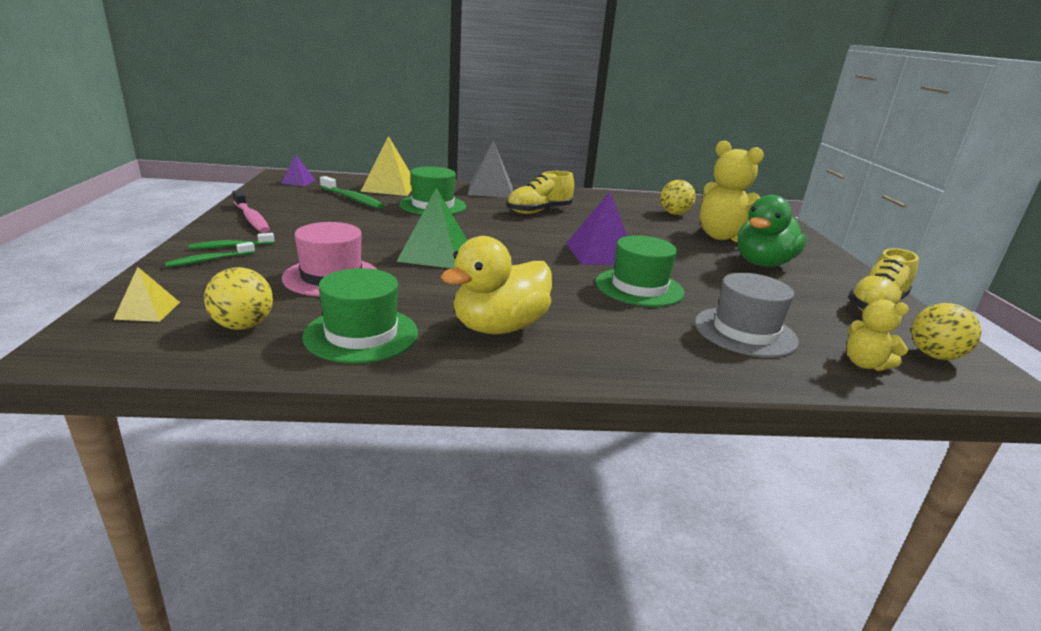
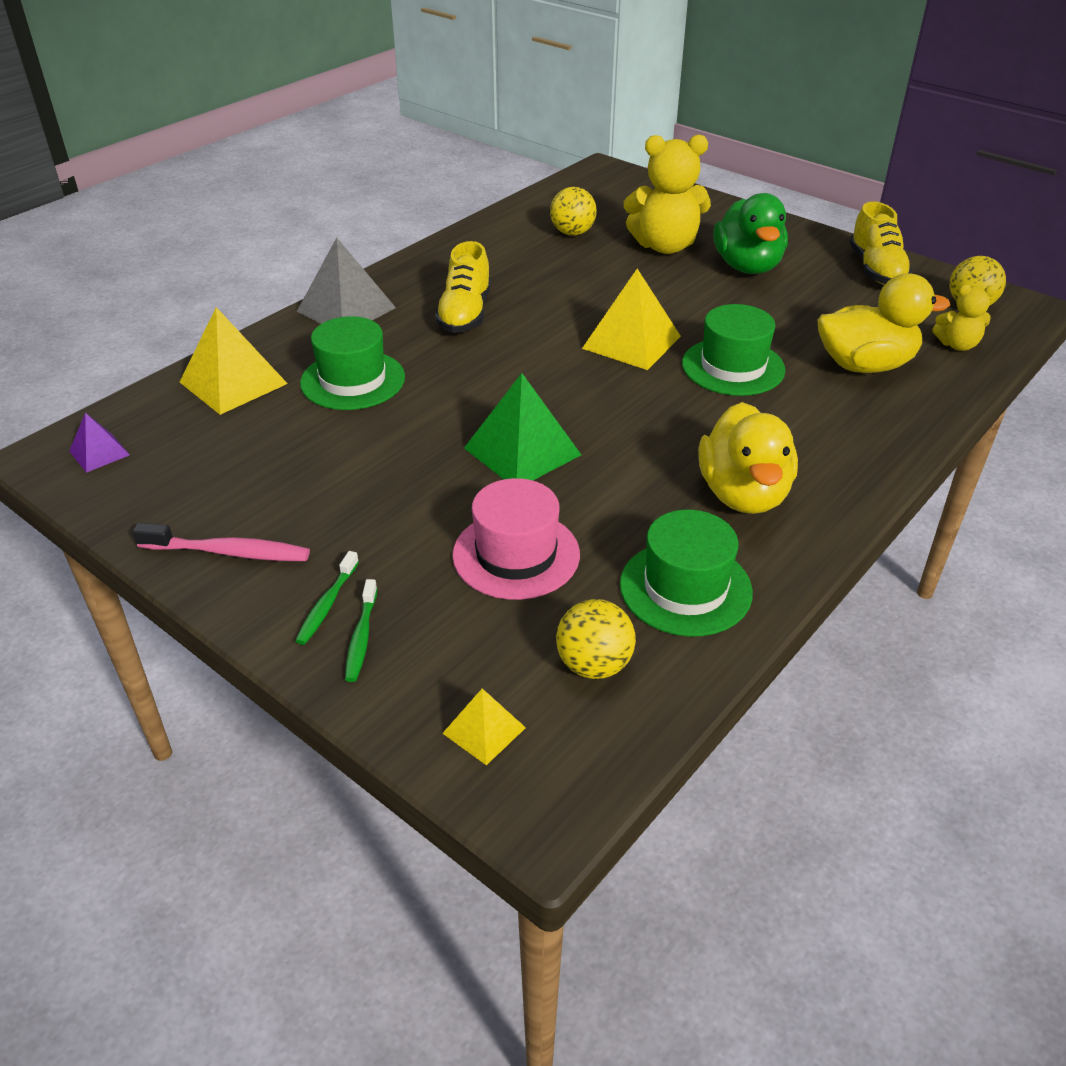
camera: 45 degrees left, 15 degrees up
(352, 199) = (246, 434): green toothbrush -> none
(600, 253) = (631, 342): purple pyramid -> yellow pyramid
(745, 332) = (865, 365): grey hat -> yellow duck

